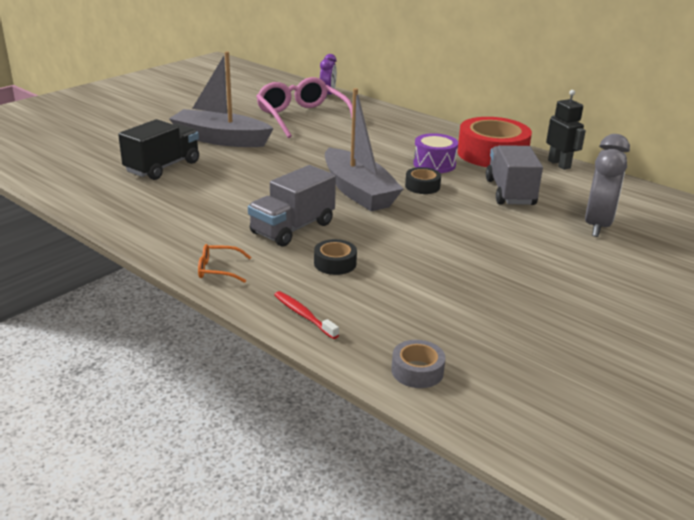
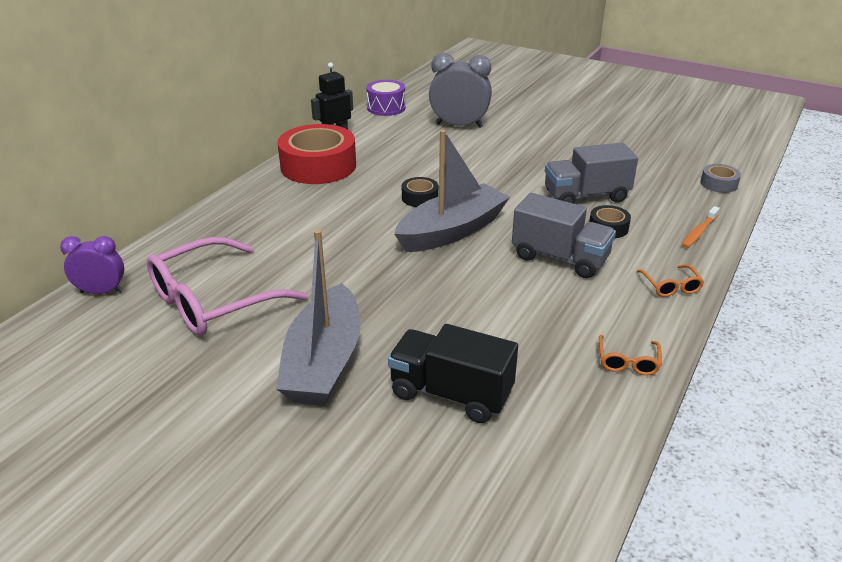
camera: 100 degrees left, 5 degrees up
(142, 226) = (627, 361): none -> orange glasses
(304, 315) = (699, 232): red toothbrush -> orange toothbrush
(434, 164) = (359, 194): purple drum -> purple drum (386, 108)
(510, 192) = (412, 157): grey truck -> grey truck (586, 196)

